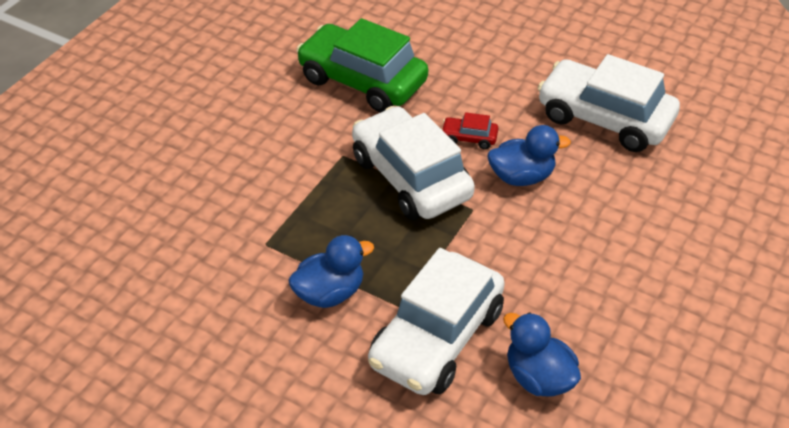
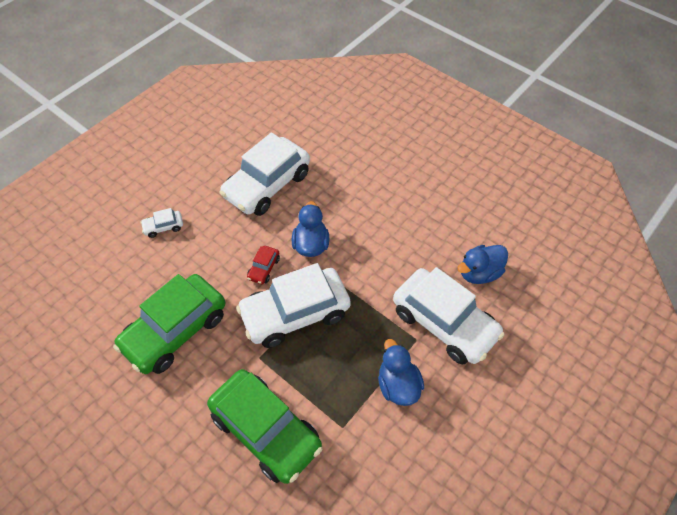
camera: 80 degrees left, 10 degrees up
(253, 176) = (266, 430): none -> green car
(500, 42) = (163, 227): none -> white car

